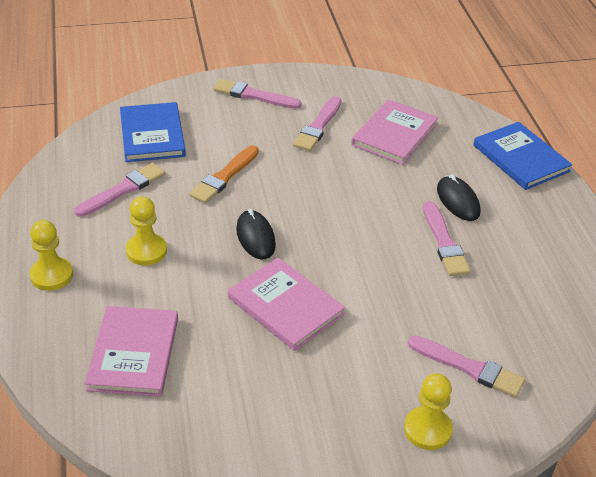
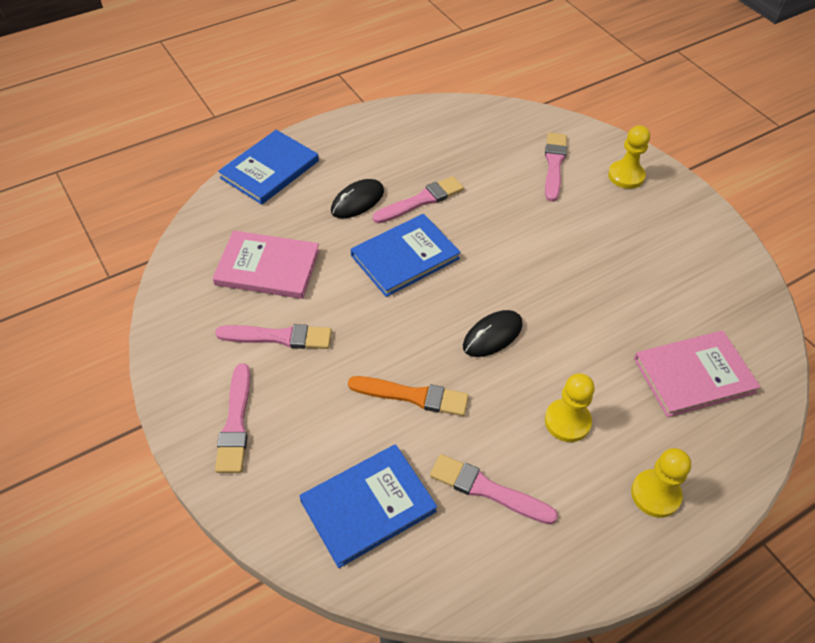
camera: 110 degrees left, 10 degrees up
(285, 306) = (566, 286): pink book -> none
(372, 211) = (405, 257): none -> blue book

